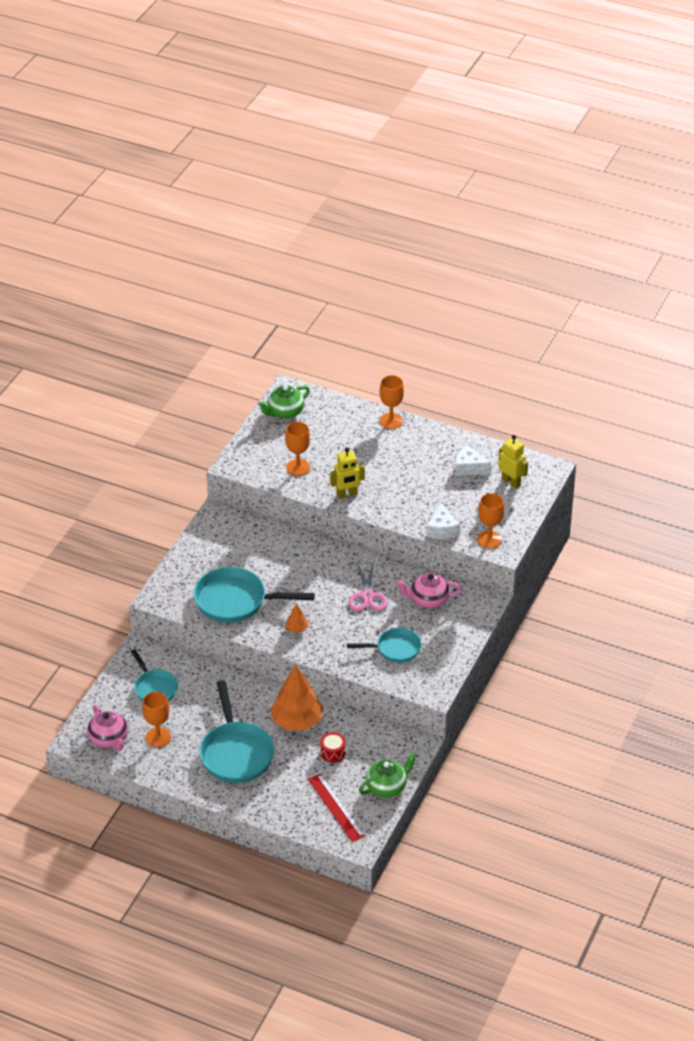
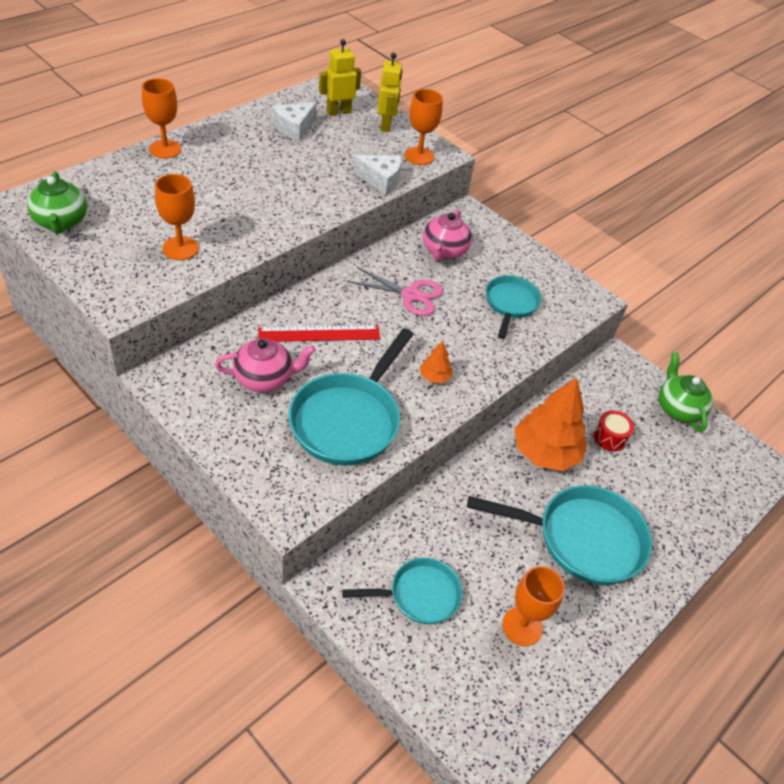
camera: 75 degrees left, 5 degrees up
(109, 739) = (504, 700): pink teapot -> pink teapot (265, 378)
(335, 807) = (702, 467): red ruler -> red ruler (319, 334)
(347, 495) = (267, 227): yellow robot -> yellow robot (386, 125)

